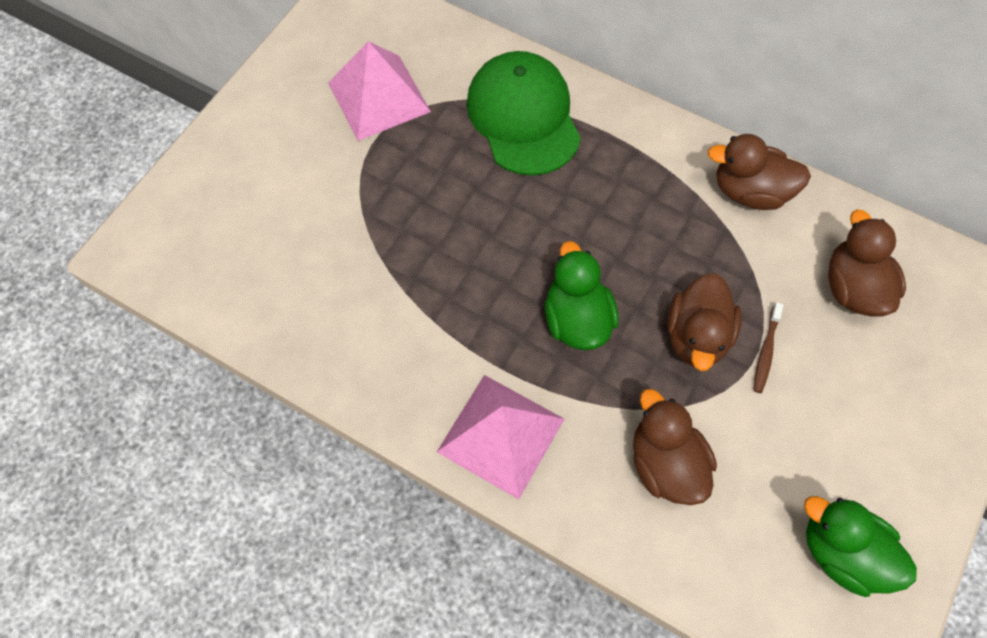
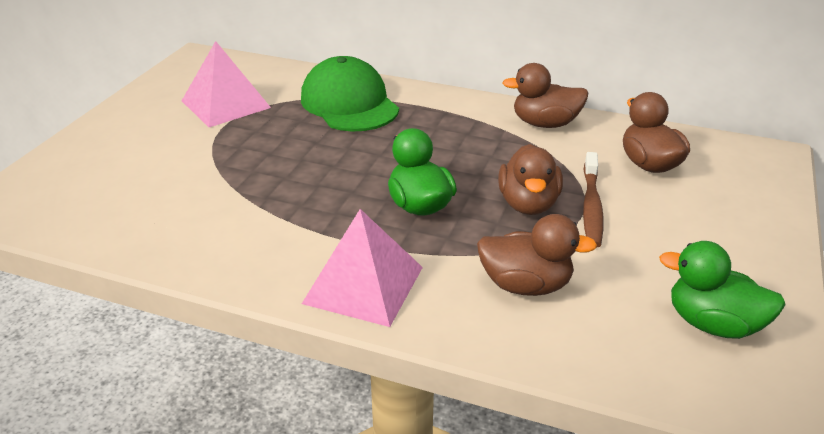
camera: 10 degrees left, 30 degrees down
(665, 463) = (525, 285): brown duck -> brown duck turned 135 degrees clockwise
(766, 351) = (591, 206): brown toothbrush -> brown toothbrush, size x1.64

